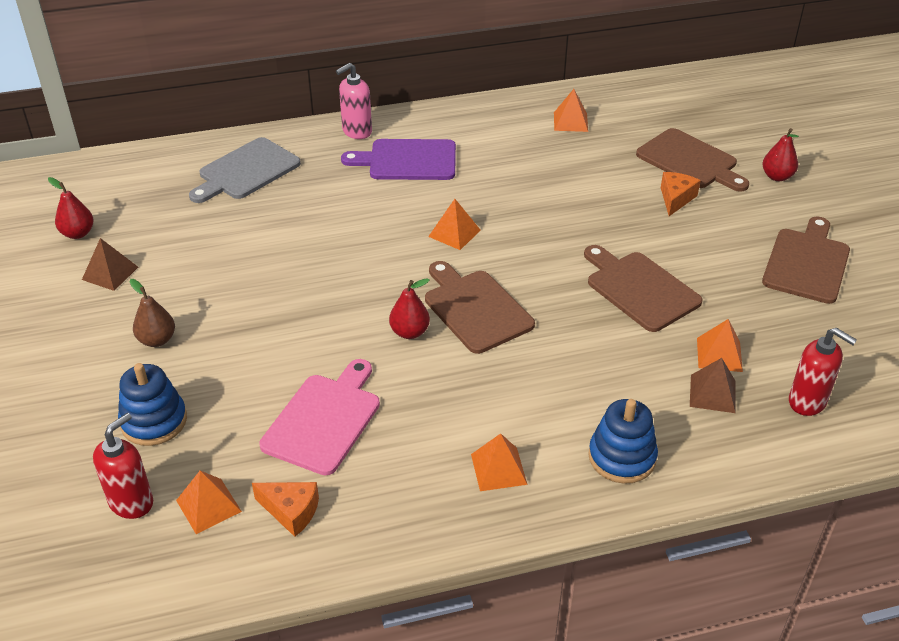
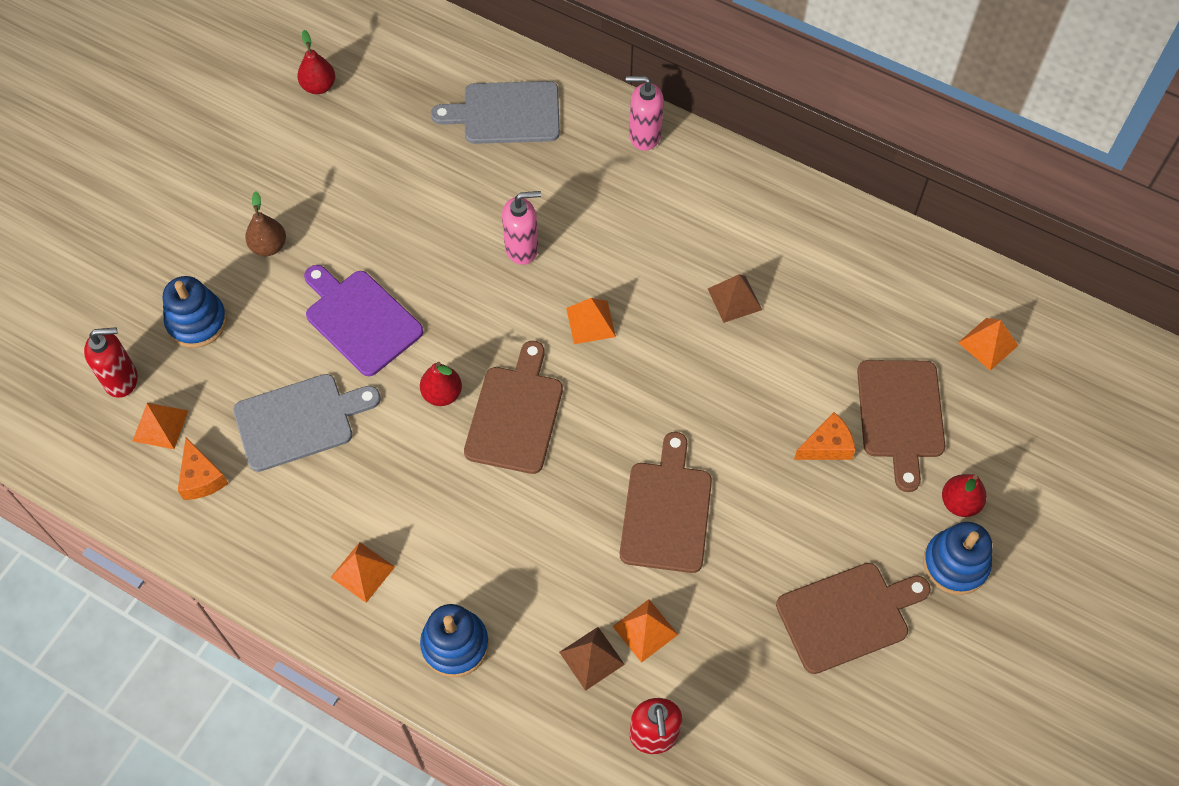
camera: 45 degrees right, 20 degrees up
(110, 273) = (301, 149): brown pyramid -> brown pyramid (734, 299)
(324, 420) = (299, 421): pink cutting board -> grey cutting board
(355, 226) = (522, 248): none -> pink soap dispenser
(408, 160) = (648, 206): purple cutting board -> purple cutting board (360, 319)
(570, 122) = (850, 275): orange pyramid -> orange pyramid (988, 344)
(817, 202) = (955, 564): none -> blue stacking toy

